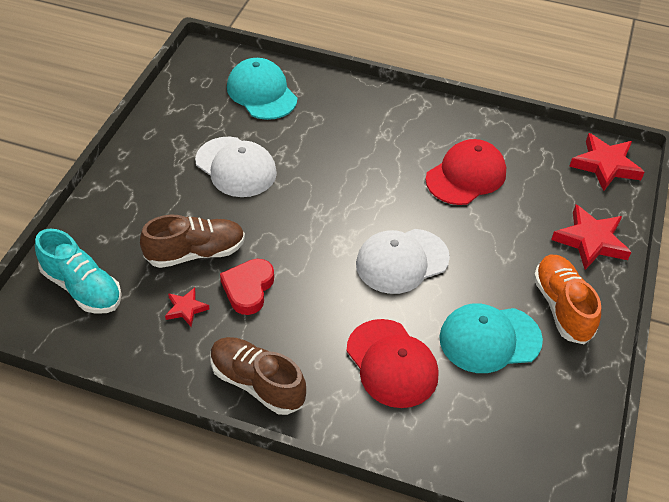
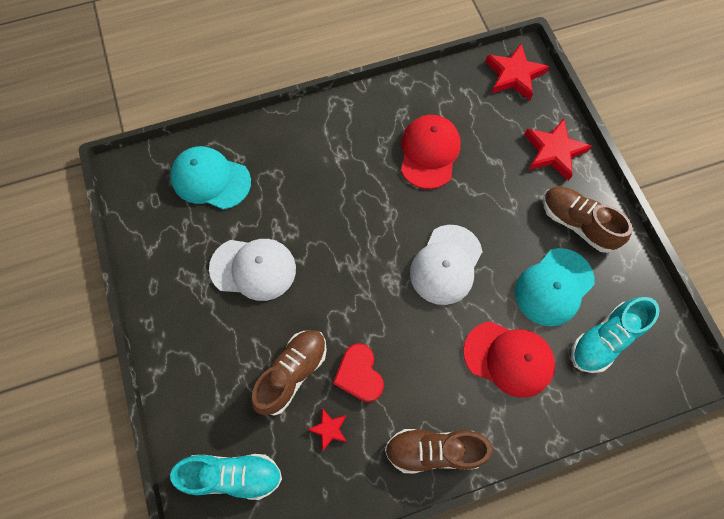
camera: 35 degrees left, 20 degrees up
(501, 410) = (604, 339): none -> turquoise shoe
(562, 307) = (577, 223): orange shoe -> brown shoe

